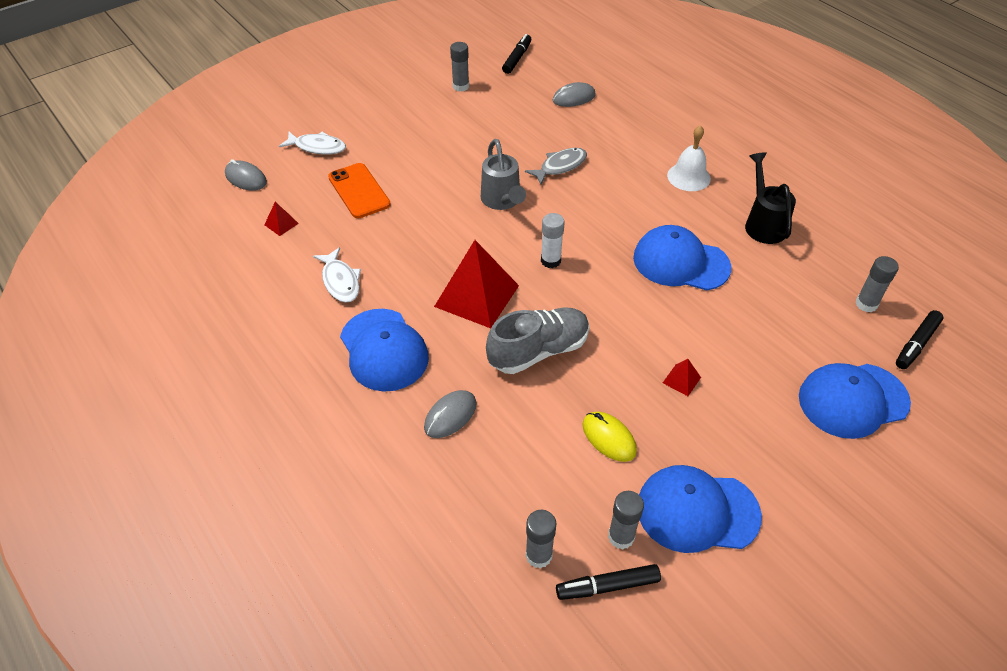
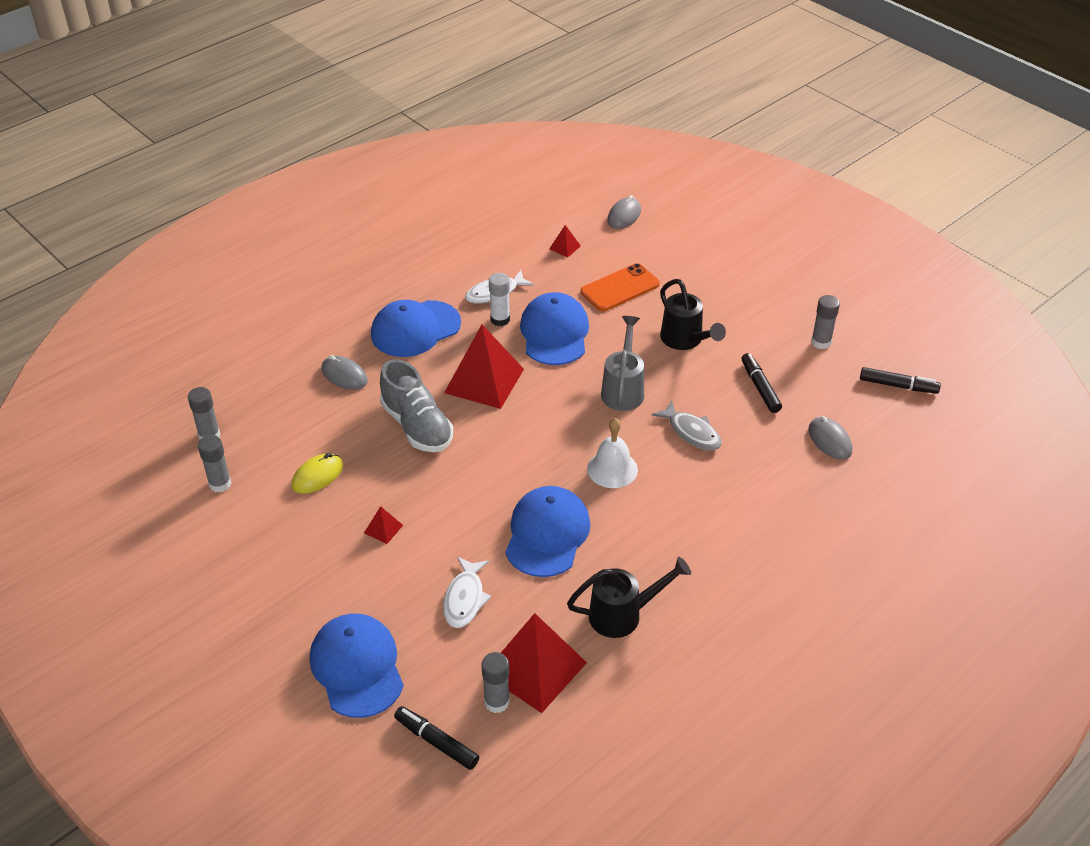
camera: 85 degrees right, 5 degrees down
(317, 147) = (681, 252): white fish -> white fish (465, 599)
(443, 158) = (685, 340): none -> black watering can
(502, 201) = (623, 389): grey watering can -> grey watering can turned 120 degrees clockwise
(550, 261) = (537, 430): white glue stick -> white glue stick (500, 319)
(607, 586) = (178, 476): black marker -> black marker (760, 387)
(688, 177) = (698, 547): white bell -> white bell (612, 469)
(697, 511) = (239, 534): blue cap -> blue cap (554, 333)
(827, 279) = (535, 668): none -> red pyramid

